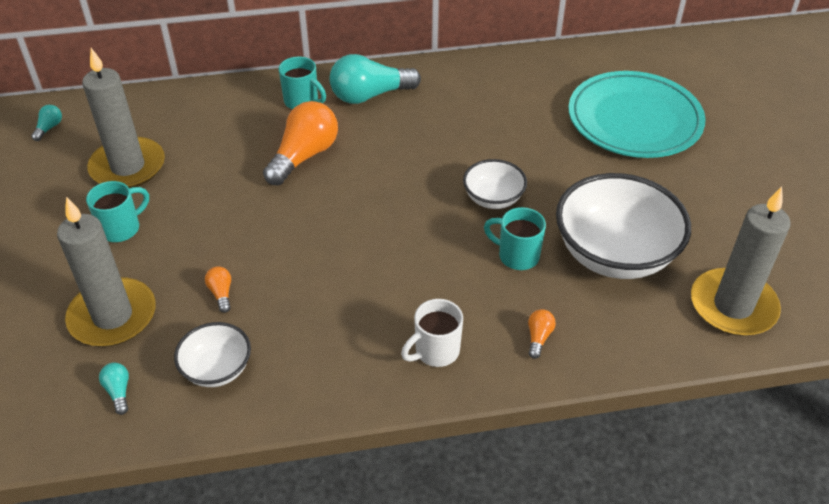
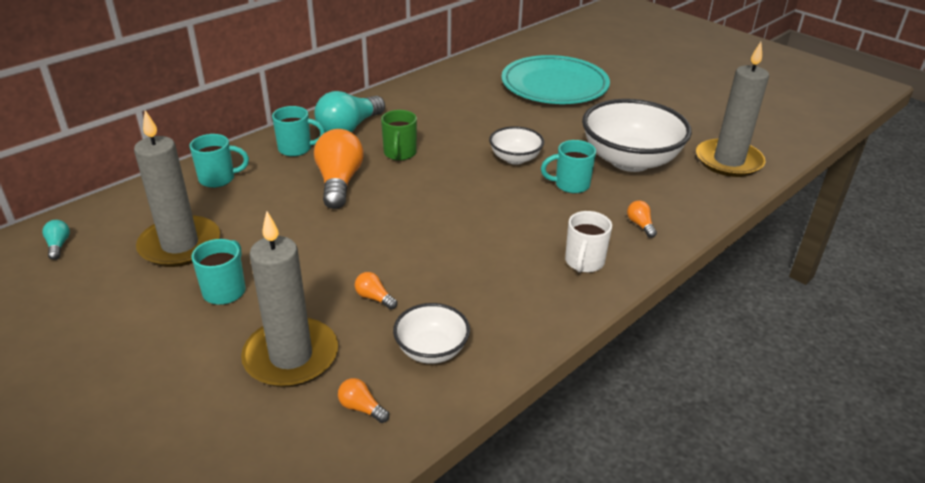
camera: 35 degrees left, 10 degrees down
(118, 392) = (361, 408): turquoise light bulb -> orange light bulb
(212, 109) = (218, 179): none -> turquoise mug
(387, 145) = (399, 154): none -> green mug

